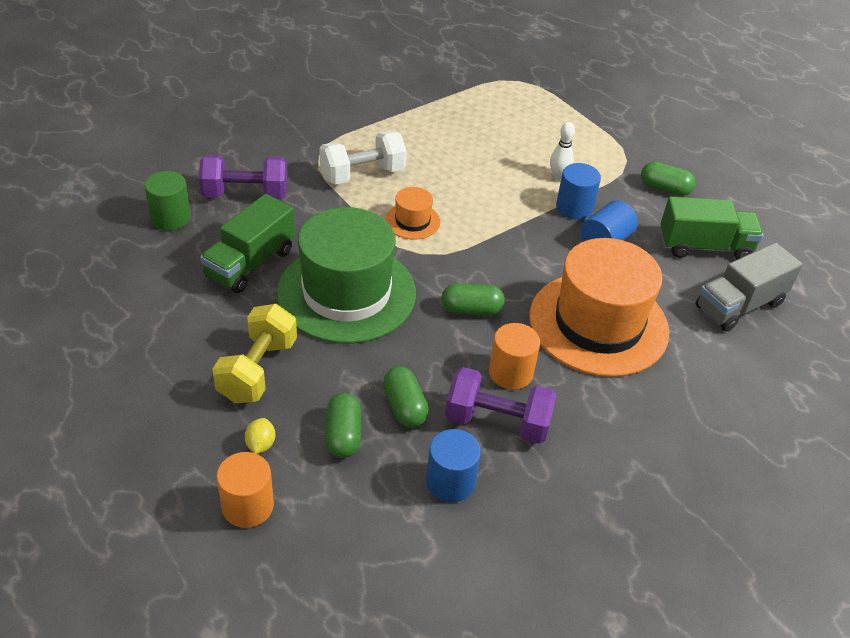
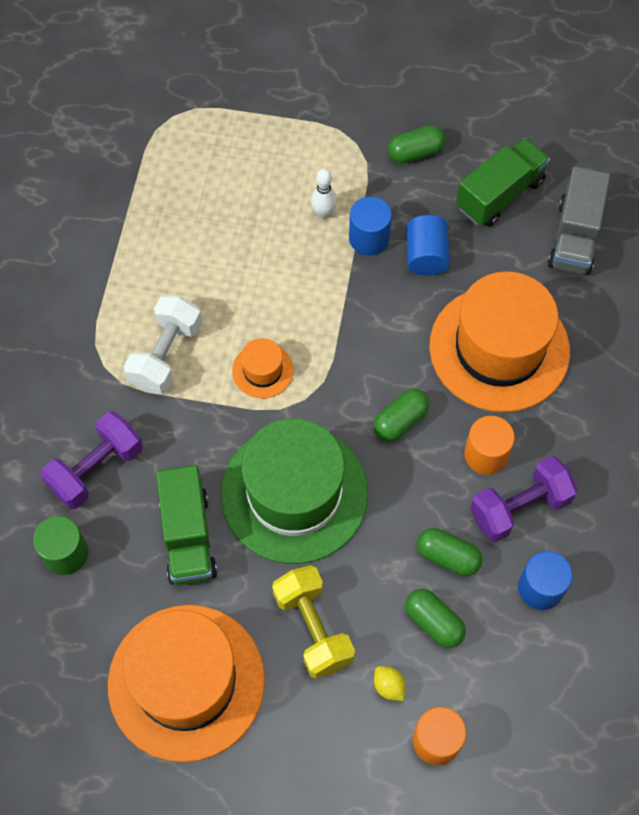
camera: 40 degrees left, 20 degrees up
(141, 331) = (186, 682): none -> orange hat

